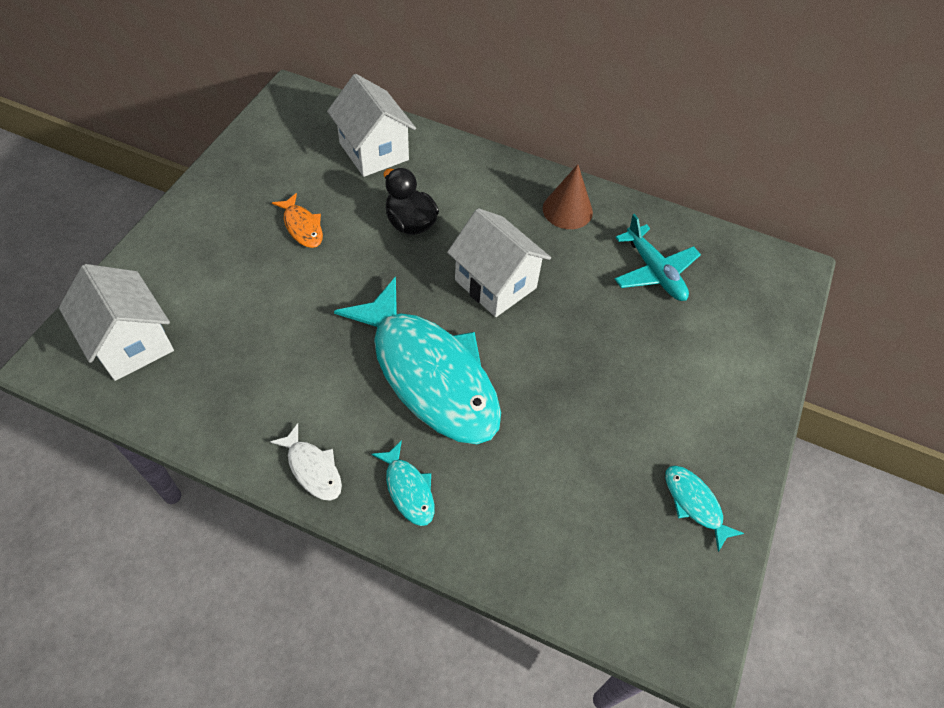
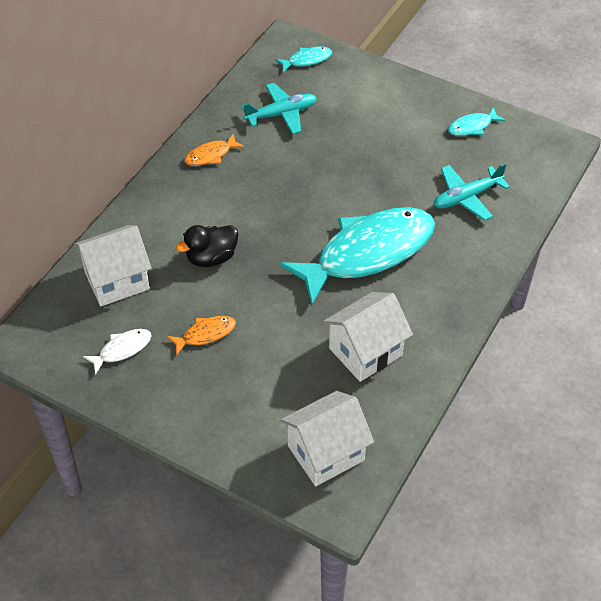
camera: 80 degrees left, 5 degrees down
(312, 468) = (446, 324): white fish -> white fish (122, 350)
(408, 489) = (463, 270): turquoise fish -> turquoise fish (307, 60)
(495, 284) = (284, 207): white house -> white house (365, 352)
(547, 495) = (466, 197): none -> turquoise plane
(567, 210) = (211, 155): brown cone -> orange fish

